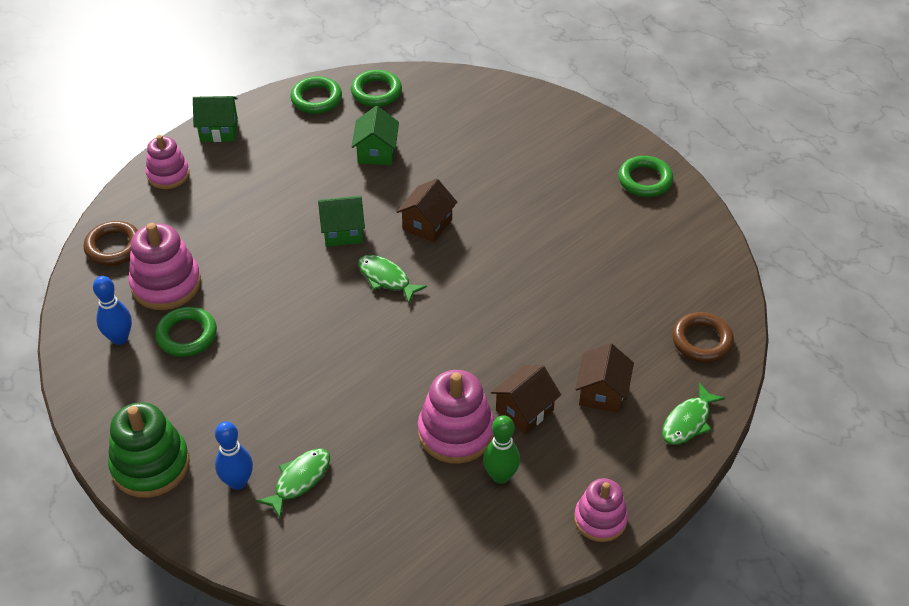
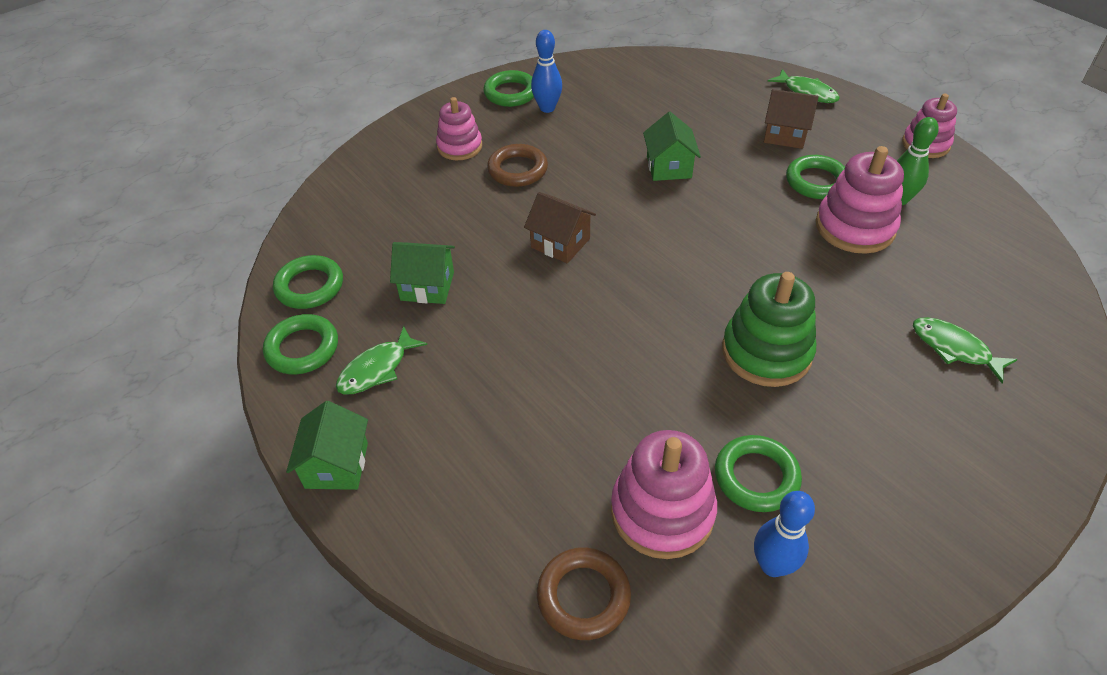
camera: 85 degrees left, 0 degrees up
(150, 465) = (982, 502): green stacking toy -> green stacking toy (766, 352)
(168, 174) = (426, 529): pink stacking toy -> pink stacking toy (459, 147)
(238, 482) = (976, 406): blue bowling pin -> blue bowling pin (547, 108)
(343, 232) = (567, 317): green house -> green house (669, 167)
(386, 278) = (646, 277): green fish -> green fish (377, 369)
(524, 410) = (816, 181): brown house -> green ring
(702, 341) = (715, 78): brown ring -> brown ring (517, 170)

